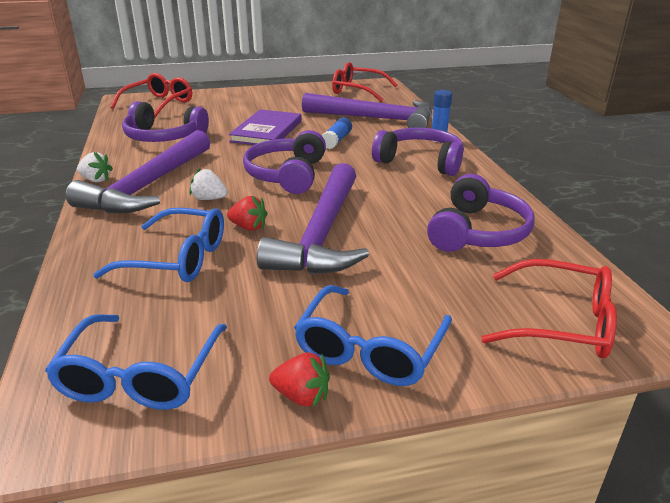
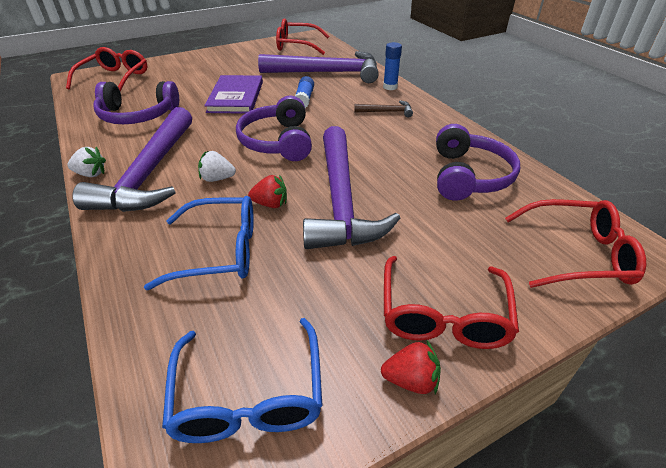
camera: 15 degrees left, 10 degrees up
(369, 349) = (443, 315): blue glasses -> red glasses
(420, 161) = (387, 112): purple headphones -> brown hammer

